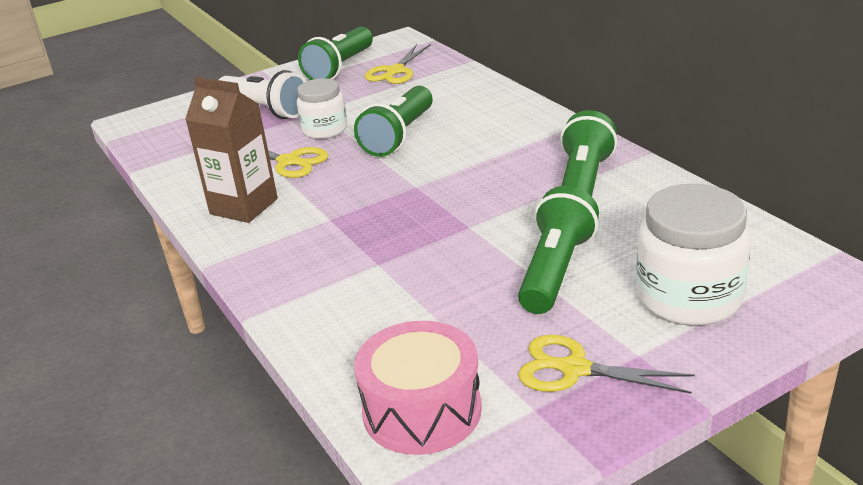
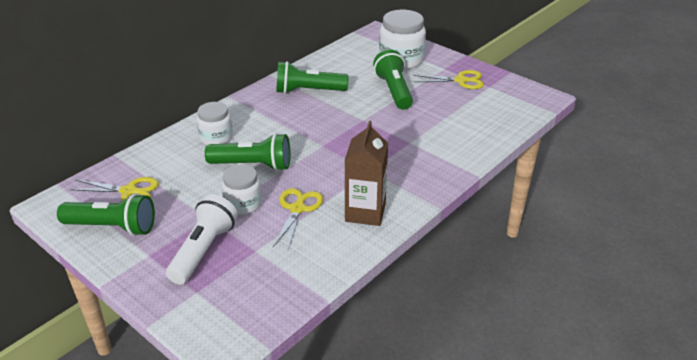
camera: 110 degrees left, 5 degrees up
(422, 410) = (507, 110): pink drum -> none
(478, 113) = (216, 137): none -> white jar
(555, 270) = (394, 91): green flashlight -> green flashlight turned 75 degrees clockwise
(573, 369) = (461, 80): yellow scissors -> yellow scissors turned 90 degrees counterclockwise

